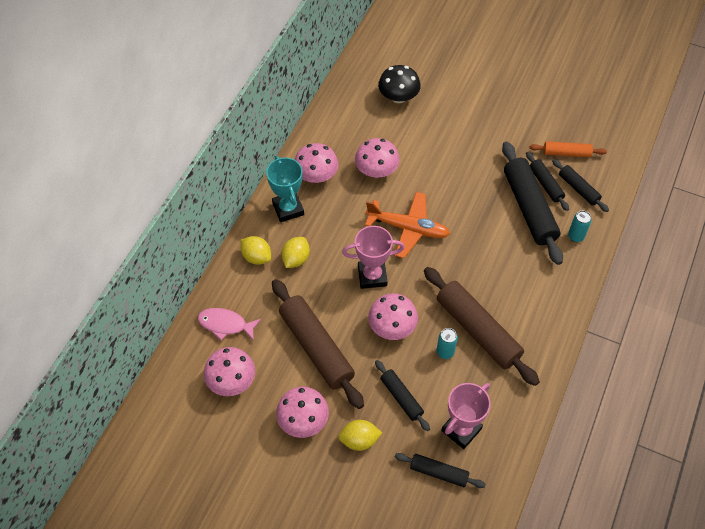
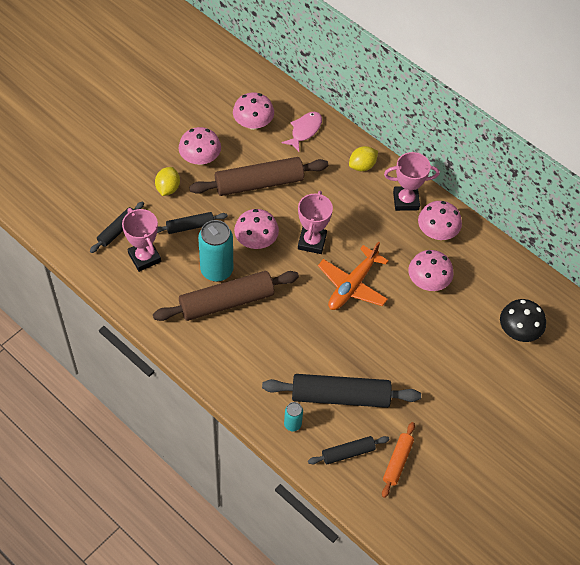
camera: 105 degrees right, 0 degrees up
(288, 209) = (406, 200): turquoise trophy -> pink trophy
(296, 259) = (350, 192): yellow lemon -> none
(445, 352) = (216, 270): turquoise can -> turquoise can, size x2.01
(546, 184) = (364, 424): black rolling pin -> none

